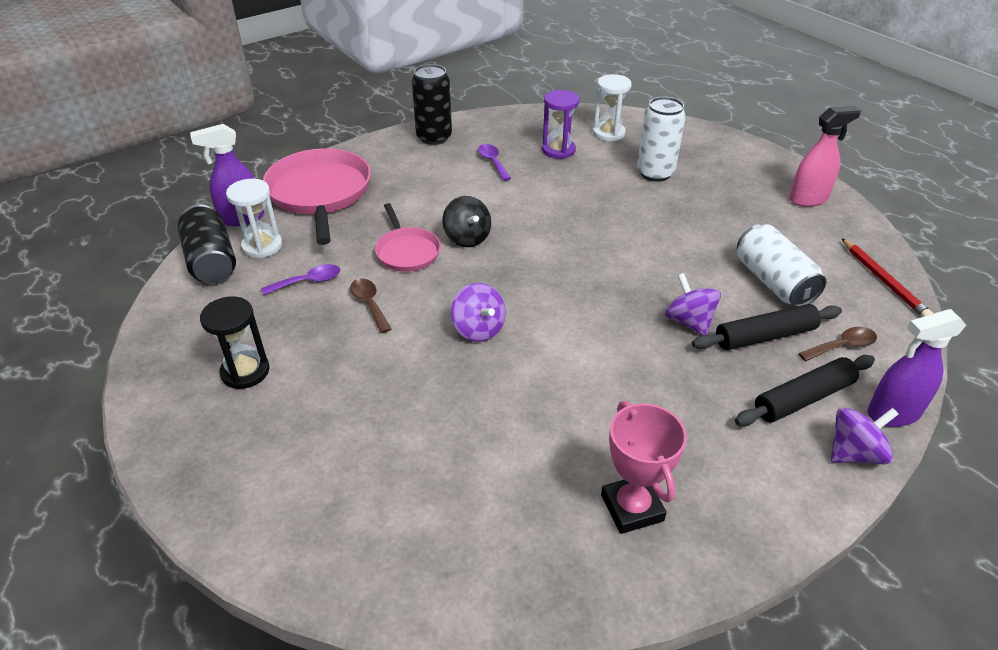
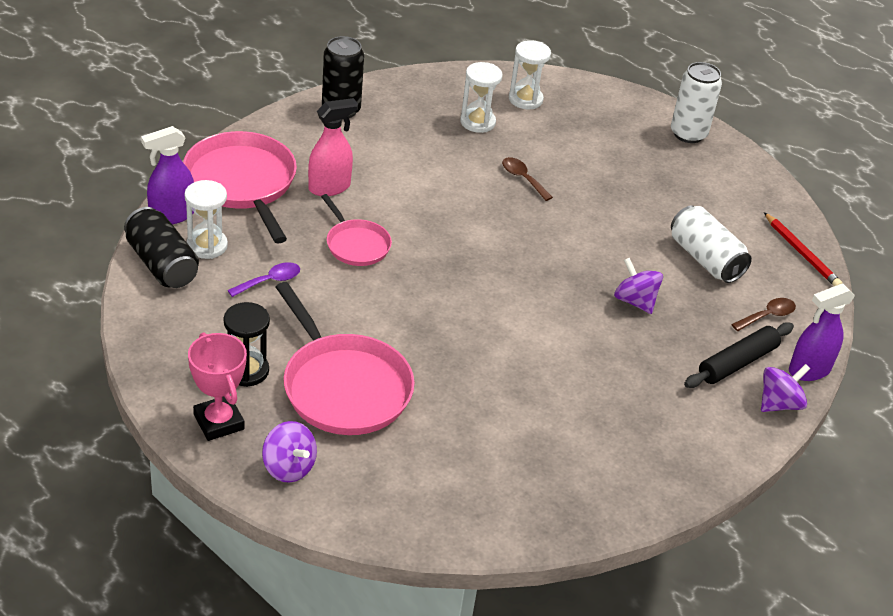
camera: 15 degrees left, 0 degrees up
(341, 397) = (344, 387): none -> pink pan
(369, 304) = (338, 300): brown spoon -> brown spoon (523, 178)
(467, 238) = (411, 227): black spinning top -> none
(478, 329) = (448, 319): purple spinning top -> purple spinning top (289, 467)
(492, 162) = (412, 139): purple spoon -> none
(558, 150) = (477, 122): purple hourglass -> white hourglass
(632, 508) = (611, 457): pink trophy -> pink trophy (218, 422)
(655, 173) = (581, 147): white can -> white can (688, 134)
(765, 336) = (702, 311): black rolling pin -> none
(808, 199) = (732, 171): pink spray bottle -> pink spray bottle (330, 187)

